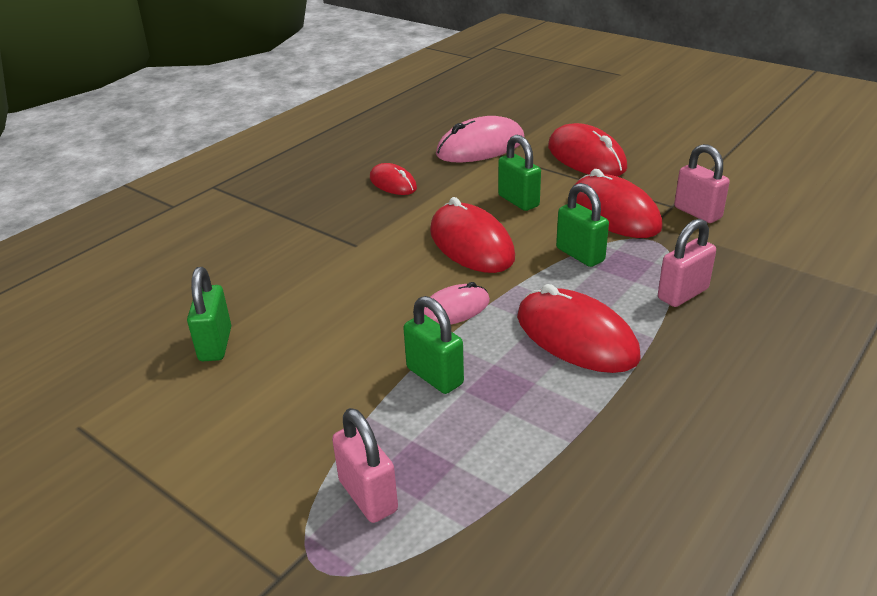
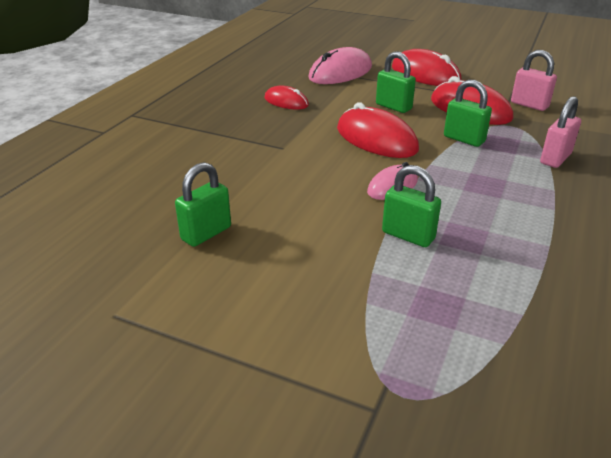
camera: 15 degrees left, 0 degrees up
(215, 344) = (206, 233): green padlock -> green padlock turned 60 degrees clockwise
(368, 496) = (411, 332): pink padlock -> none
(576, 337) = (498, 195): red mouse -> none

